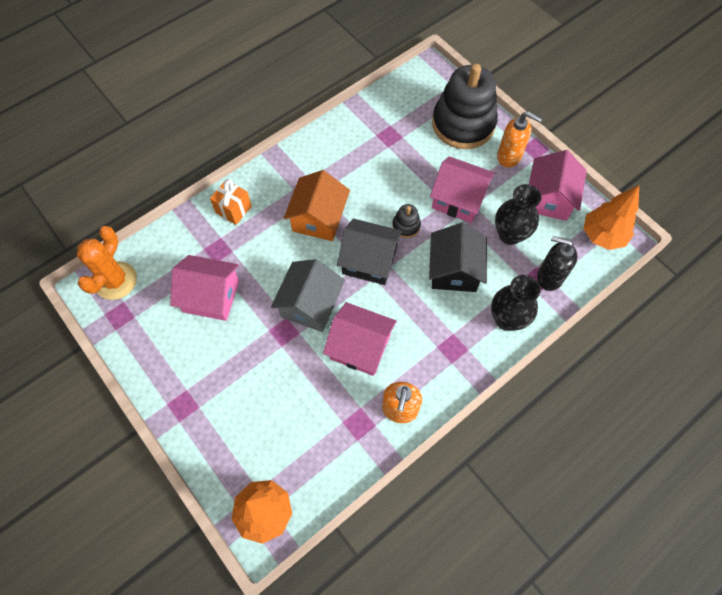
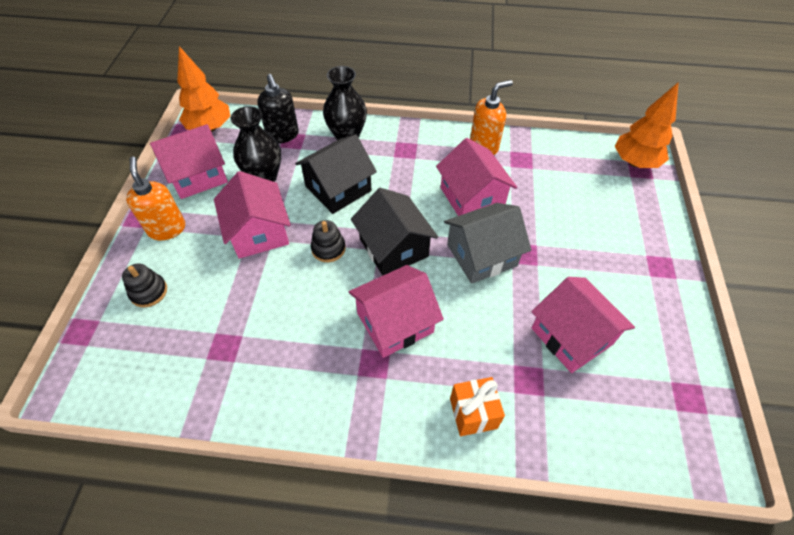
camera: 135 degrees left, 10 degrees down
(115, 281) = (675, 443): orange cactus -> none
(318, 218) = (395, 322): orange house -> pink house
(463, 124) = (149, 292): black stacking toy -> black stacking toy, size x0.41

